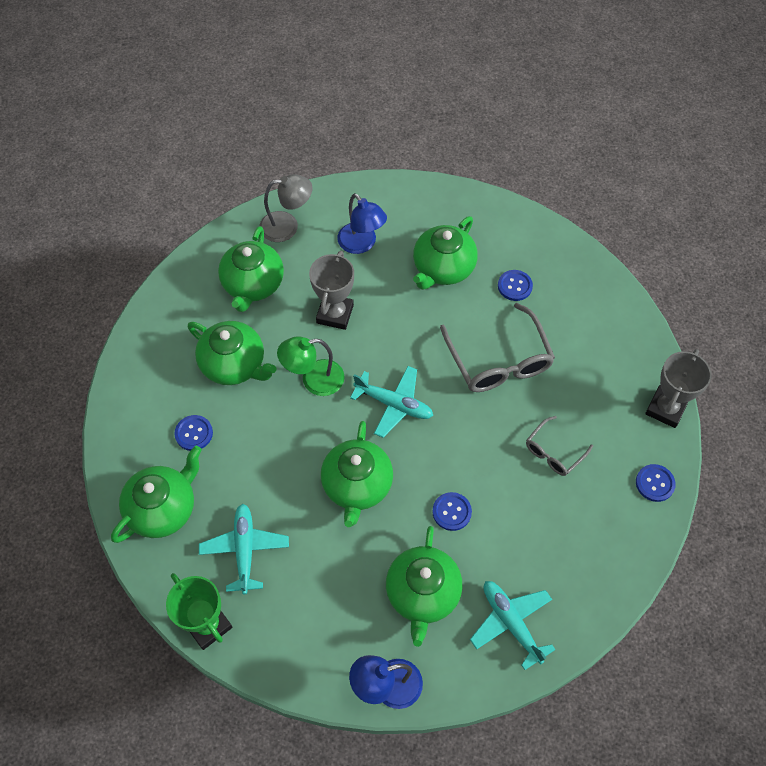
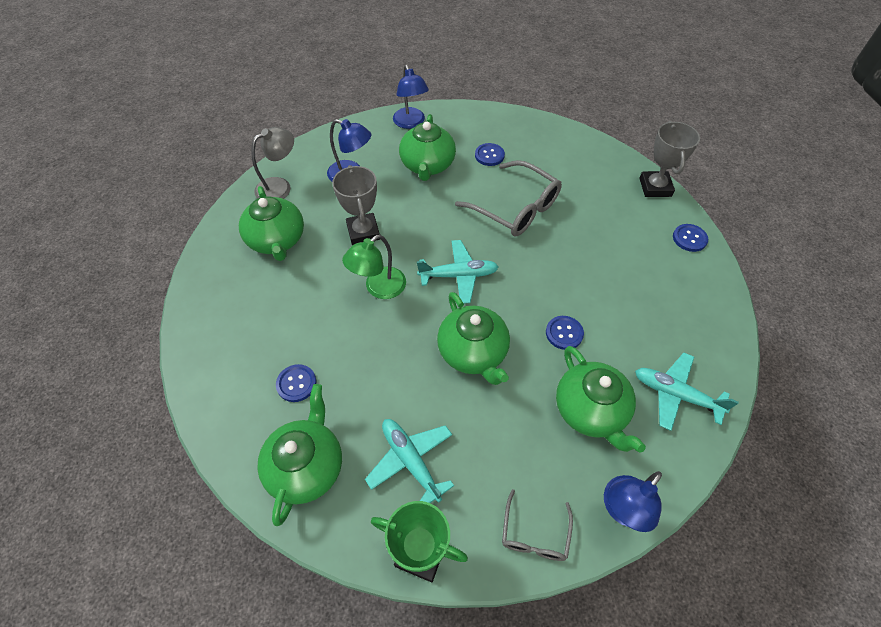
camera: 30 degrees left, 5 degrees down
(234, 364) = (299, 308): green teapot -> none
(459, 208) = (411, 123): none -> blue lamp
(554, 452) = (604, 252): grey glasses -> grey glasses (534, 534)

